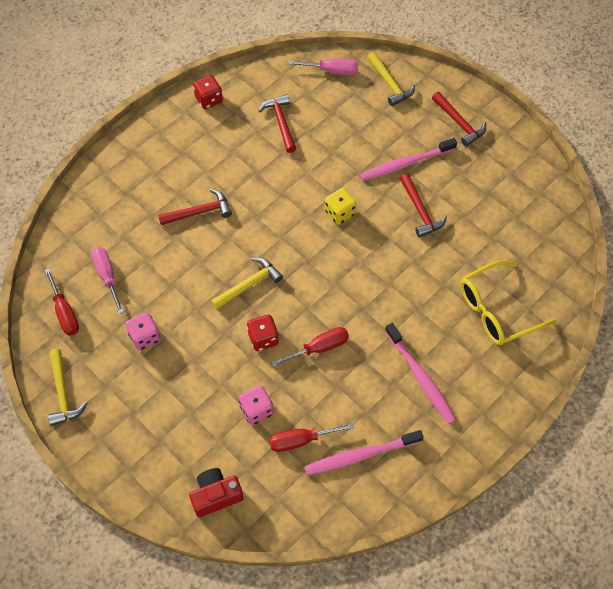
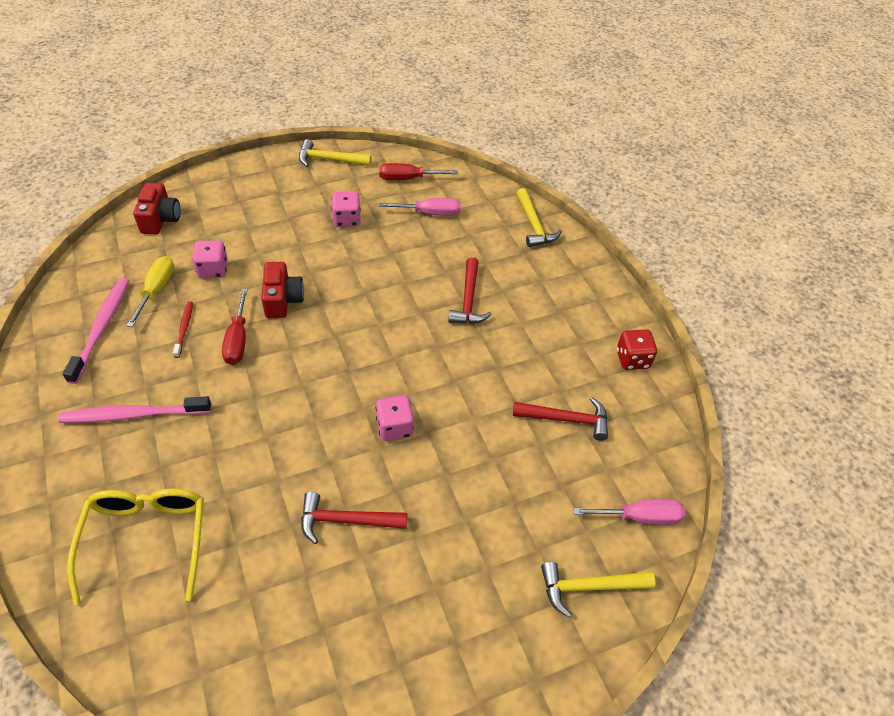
camera: 110 degrees right, 10 degrees down
(249, 285) = (352, 310): yellow hammer -> yellow hammer (534, 225)
(263, 338) = (282, 300): red dice -> red camera
(300, 440) = (157, 290): red screwdriver -> yellow screwdriver
(328, 393) = (184, 328): none -> red toothbrush
(332, 71) = (640, 517): pink screwdriver -> pink screwdriver turned 120 degrees counterclockwise
(340, 213) = (394, 427): yellow dice -> pink dice
(405, 164) = (431, 538): pink toothbrush -> none
(459, 123) = (471, 656): red hammer -> none

